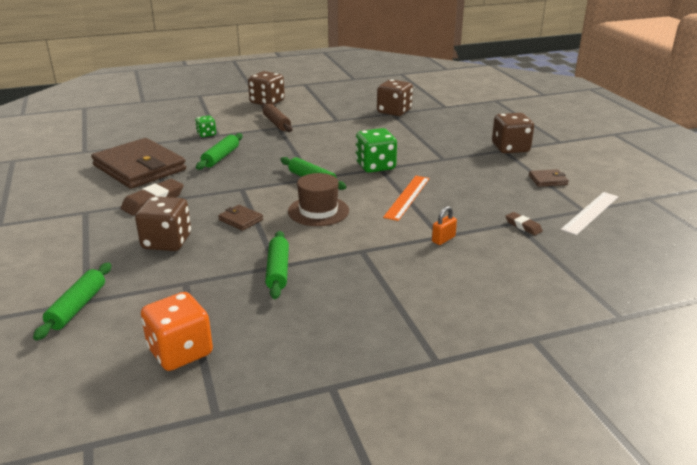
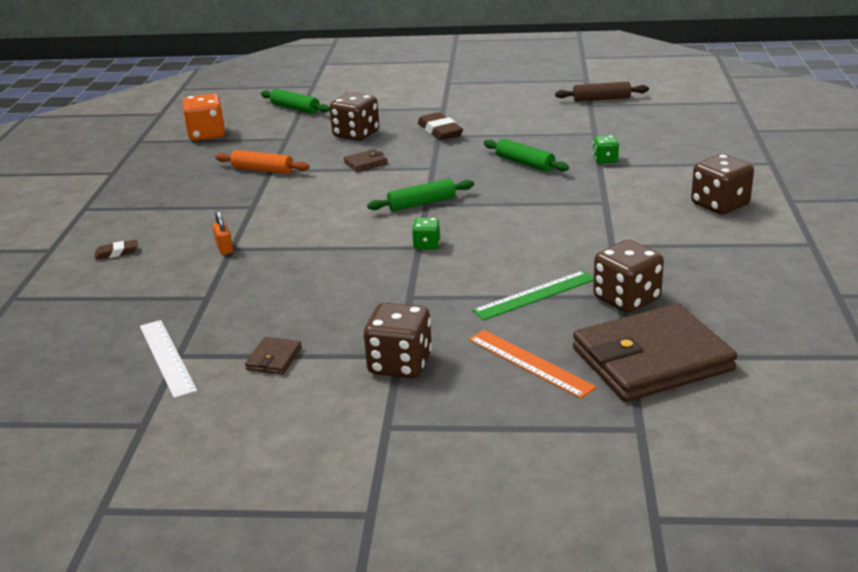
camera: 115 degrees right, 0 degrees up
(139, 168) = (525, 127): brown wallet -> brown wallet (652, 359)
(276, 123) = (622, 202): brown rolling pin -> brown rolling pin (601, 99)
(278, 271) = (263, 170): green rolling pin -> orange rolling pin
(318, 211) = (346, 197): brown hat -> none
(375, 166) = (427, 245): green dice -> green dice, size x0.55
(407, 197) = (328, 248): orange ruler -> orange ruler (530, 363)
(409, 130) = (535, 295): none -> green ruler
(523, 226) = (194, 300): brown eraser -> brown eraser (116, 253)

